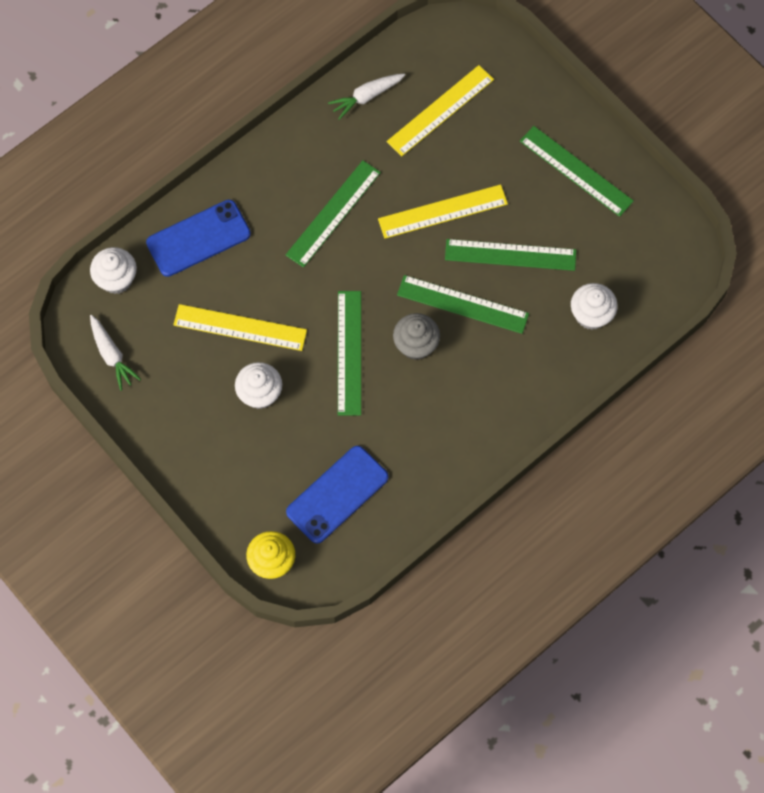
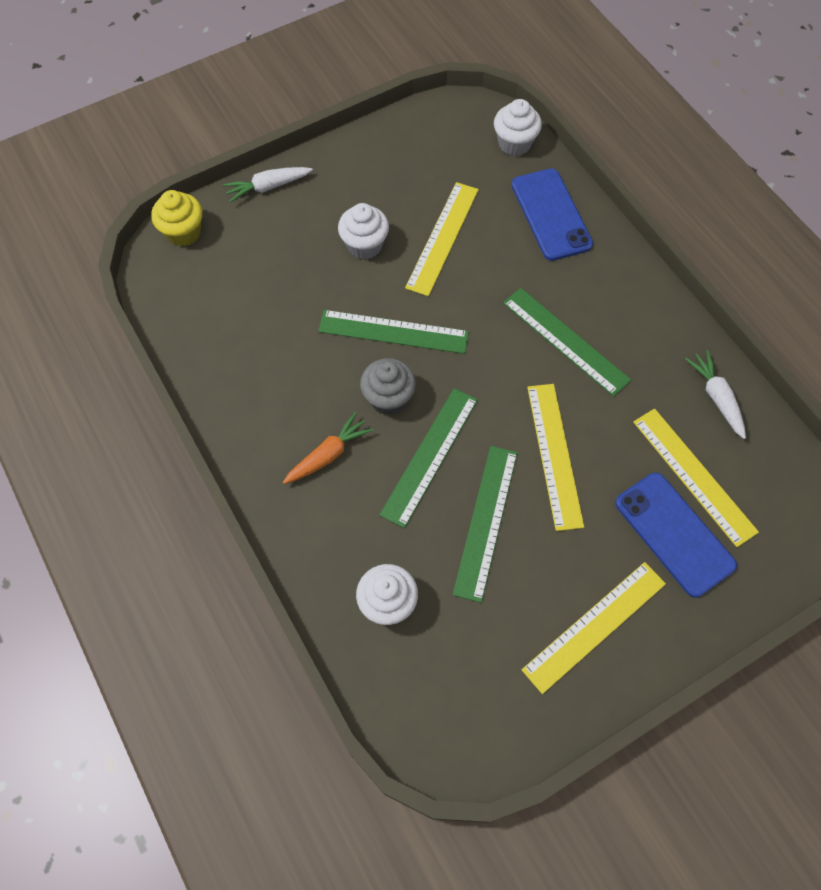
camera: 100 degrees right, 5 degrees down
(111, 355) = (433, 132): white carrot -> white carrot (268, 187)
(337, 494) = (236, 297): blue phone -> blue phone (674, 534)
(477, 383) = (328, 455): none -> orange carrot
(576, 171) = (594, 626): green ruler -> yellow ruler

